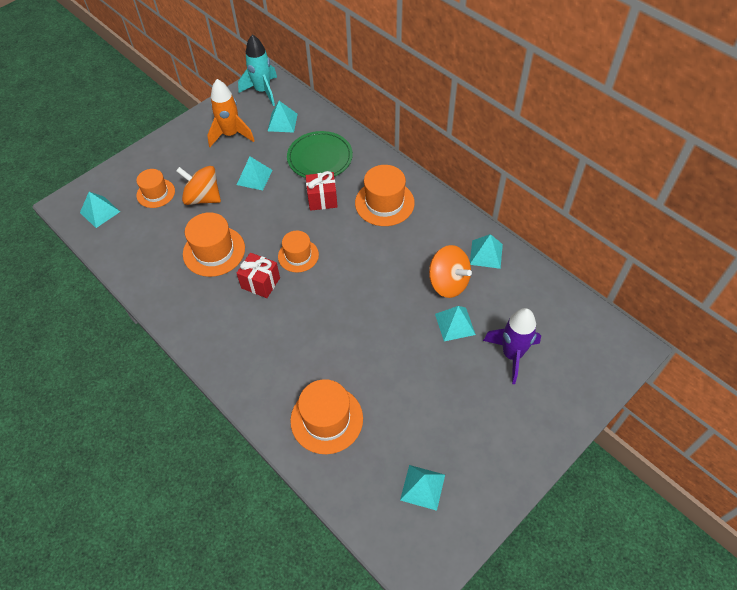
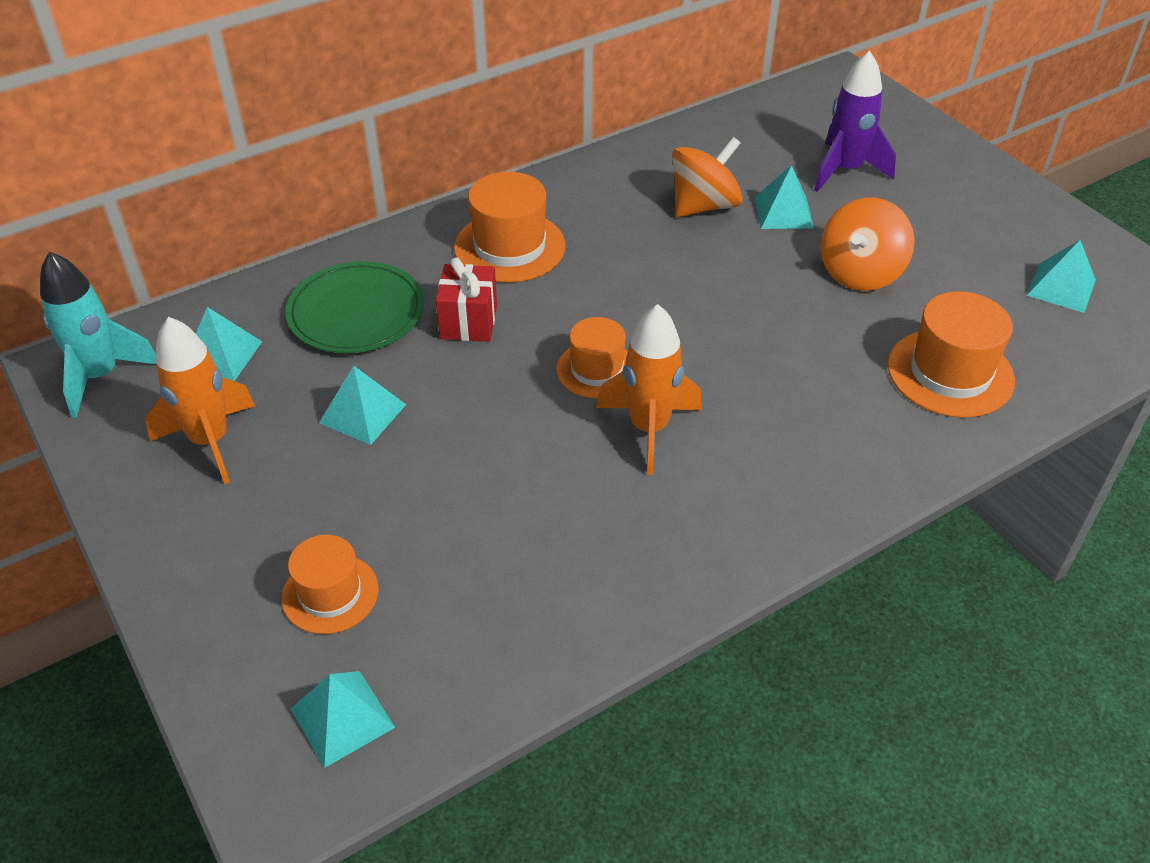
camera: 80 degrees left, 10 degrees down
(203, 198) = (384, 504): orange spinning top -> orange spinning top (860, 273)
(214, 251) = (546, 495): orange hat -> none
(260, 283) = (649, 429): red gift -> orange rocket
(486, 254) = (657, 161): turquoise pyramid -> none

